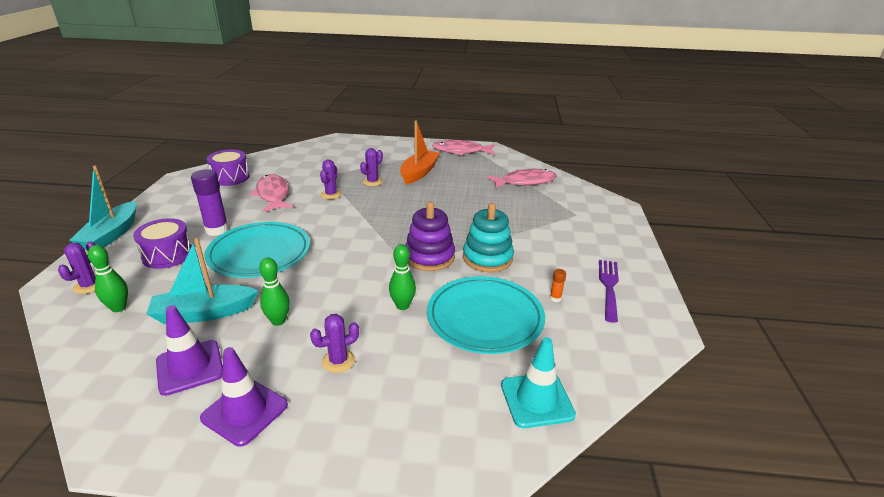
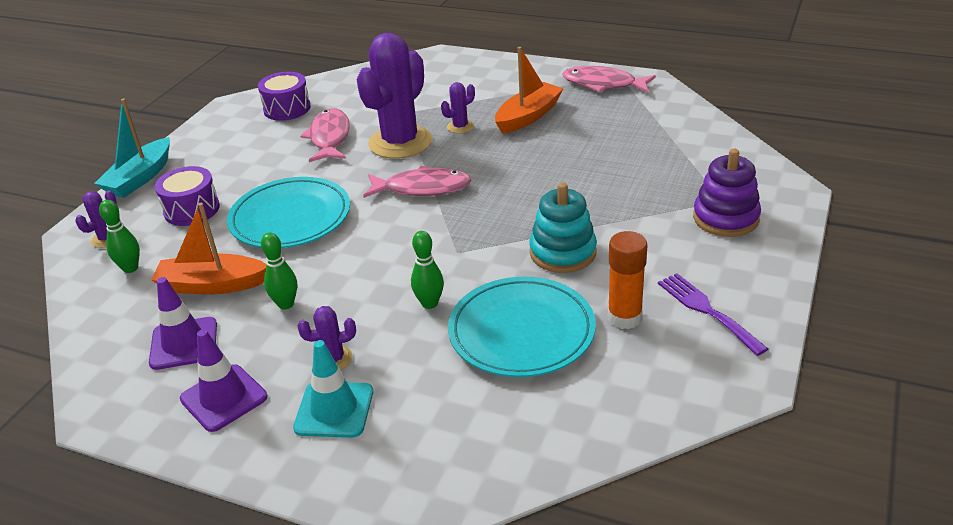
camera: 20 degrees right, 5 degrees up
(204, 313) = (212, 285): turquoise boat -> orange boat
(217, 230) = (252, 182): purple glue stick -> none
(331, 194) = (400, 142): purple cactus -> purple cactus, size x2.33
(429, 257) = (489, 243): purple stacking toy -> purple stacking toy (725, 218)
(525, 182) = (673, 141): pink fish -> pink fish (422, 188)
(537, 400) = (535, 437): turquoise traffic cone -> turquoise traffic cone (334, 410)
(555, 298) = (624, 317): orange glue stick -> orange glue stick, size x2.24
(609, 286) = (707, 310): purple fork -> purple fork turned 60 degrees counterclockwise

